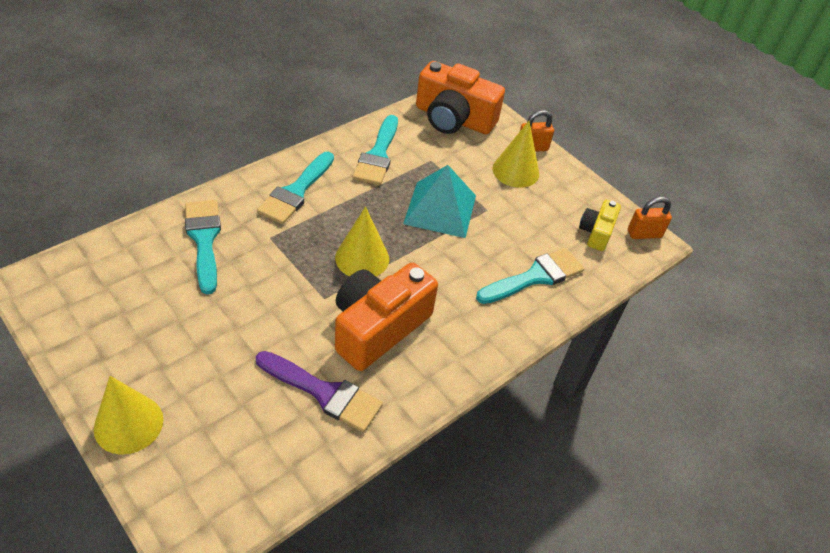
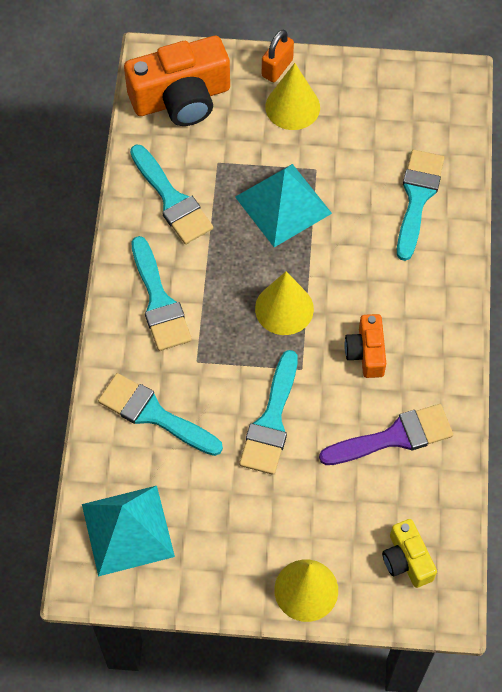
camera: 40 degrees left, 15 degrees up
(93, 281) = (127, 530): none -> turquoise pyramid
(263, 307) = (271, 420): none -> turquoise brush
(378, 327) = (366, 352): orange camera -> orange camera, size x0.53
(596, 232) = (414, 110): yellow camera -> yellow camera (406, 560)
(644, 234) = (447, 77): orange padlock -> none

